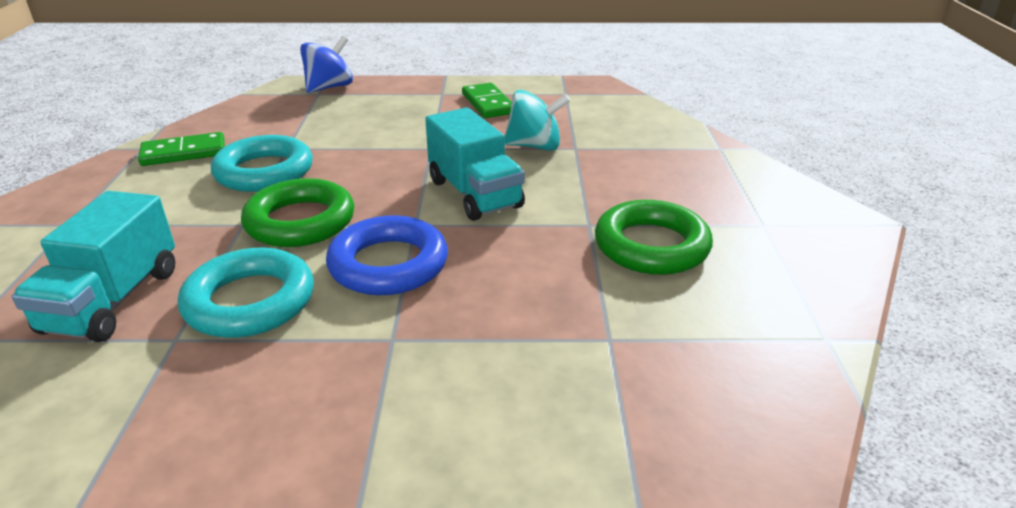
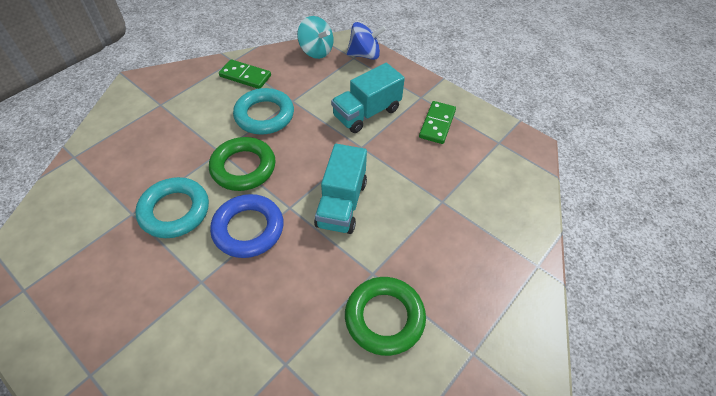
camera: 40 degrees right, 20 degrees up
(113, 300) = (133, 171): turquoise truck -> turquoise truck (367, 113)
(534, 146) = (419, 184): turquoise spinning top -> turquoise spinning top (316, 51)

